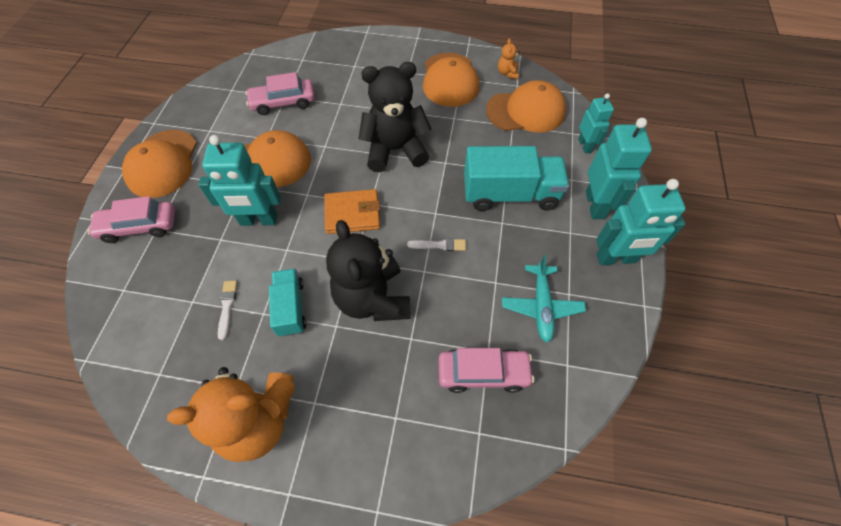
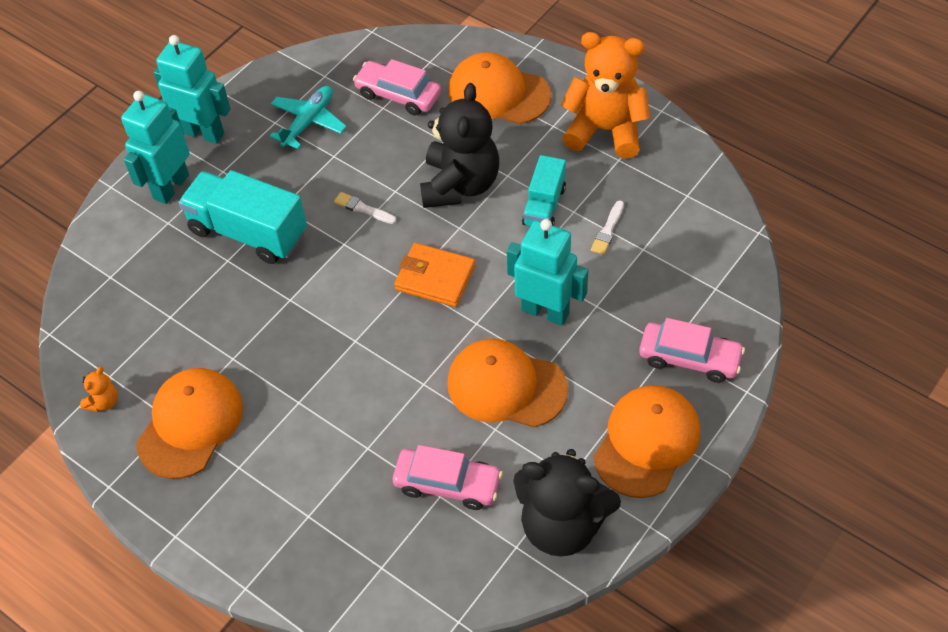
camera: 150 degrees left, 5 degrees down
(395, 150) = (338, 340): black teddy bear -> black teddy bear (562, 525)
(526, 111) = (136, 330): orange cap -> orange cap (498, 93)
(585, 145) = (113, 255): turquoise robot -> none

